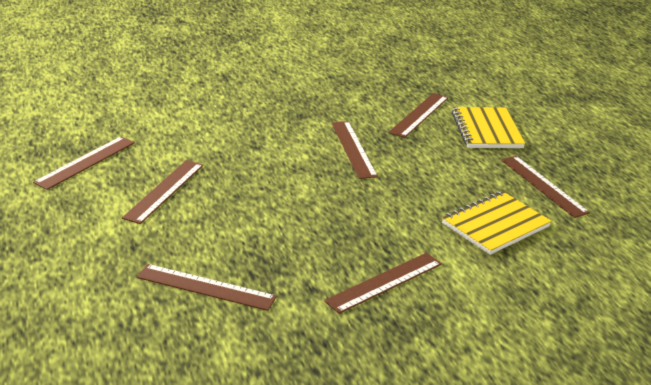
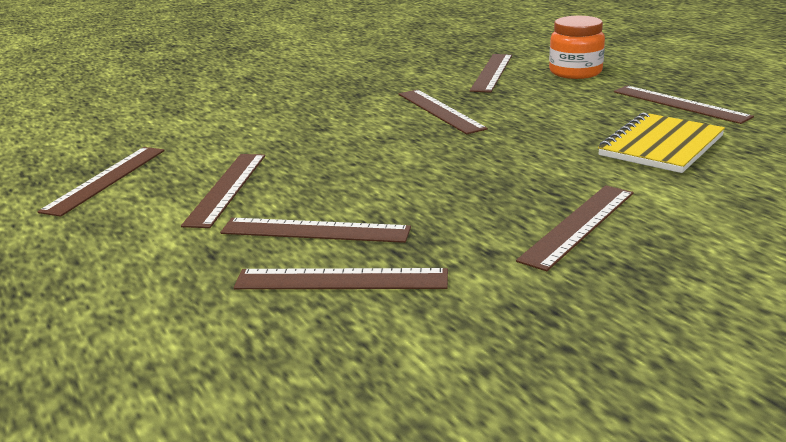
camera: 10 degrees left, 5 degrees down
(207, 243) = (315, 230): none -> brown ruler
(486, 130) = (575, 72): yellow notebook -> orange jar

